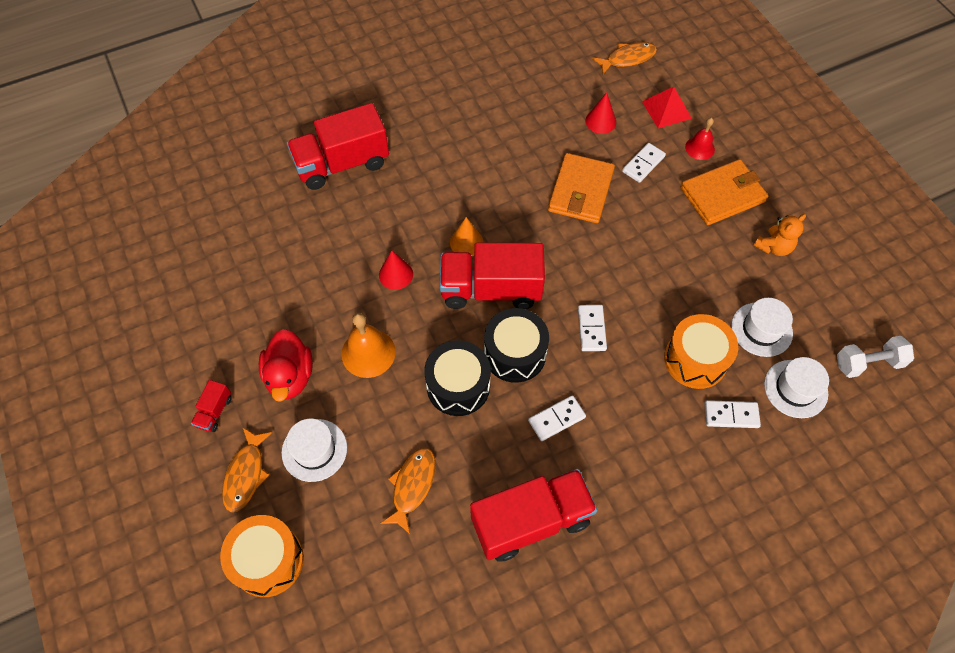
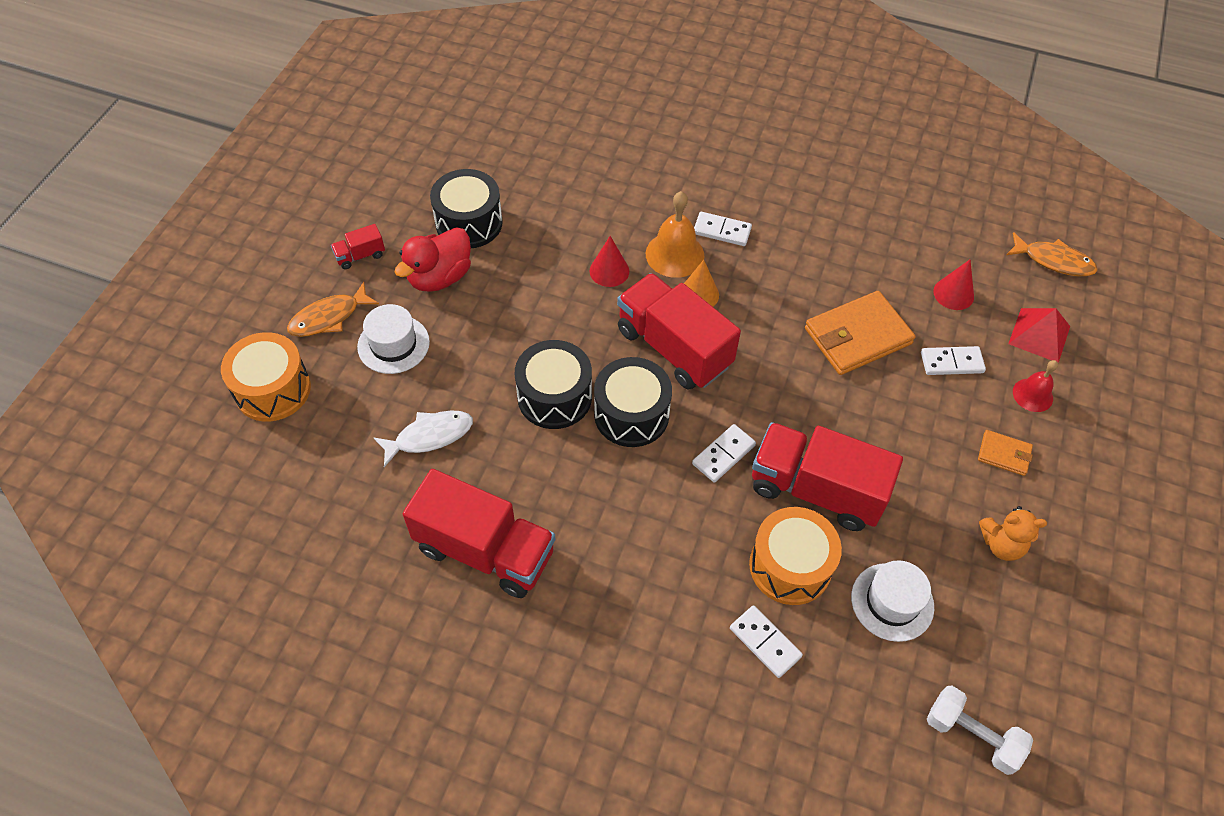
camera: 45 degrees right, 5 degrees down
(264, 322) = (469, 223): none -> black drum
(342, 164) = (669, 153): red truck -> red truck (816, 490)
(368, 353) = (516, 310): orange bell -> orange bell (674, 254)
(412, 486) = (429, 436): orange fish -> white fish
(556, 419) = (603, 496): white domino -> white domino (722, 231)
(722, 195) = (1004, 454): orange wallet -> orange wallet, size x0.50
(795, 388) = (861, 683): white hat -> none

